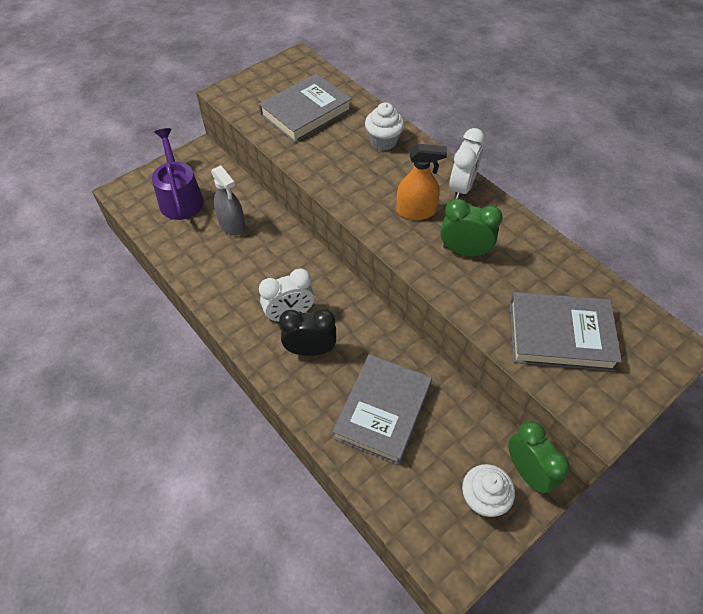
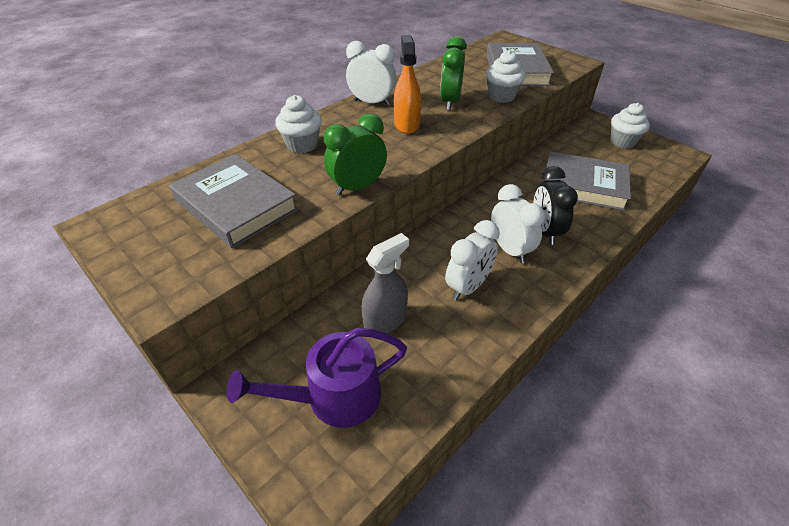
camera: 95 degrees left, 10 degrees down
(252, 277) = (468, 287): none -> white clock
(480, 302) = (501, 96): none -> white cupcake
(527, 472) = (591, 125): green clock -> green clock (357, 187)

